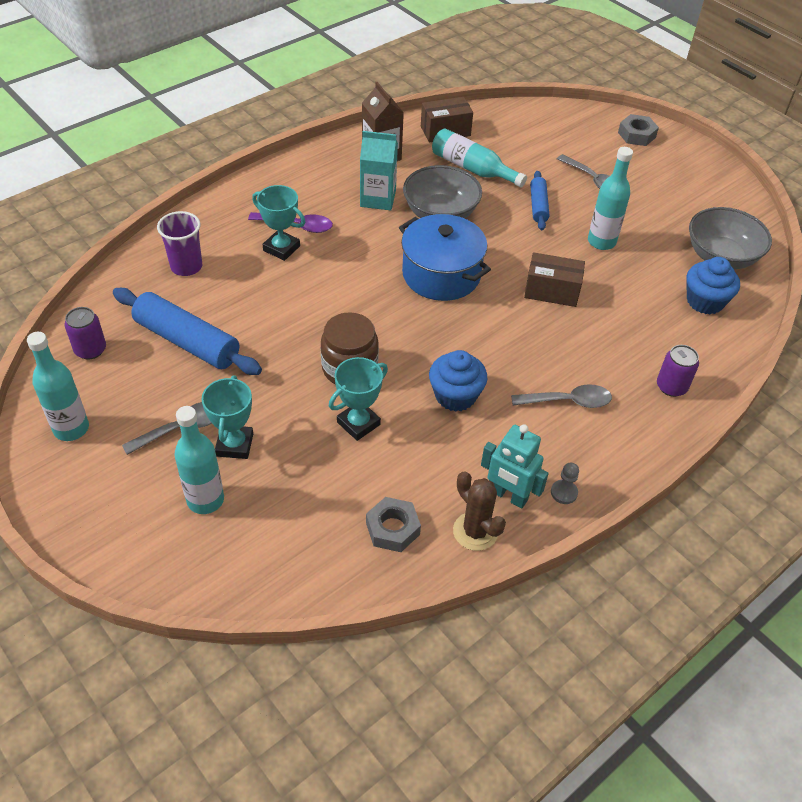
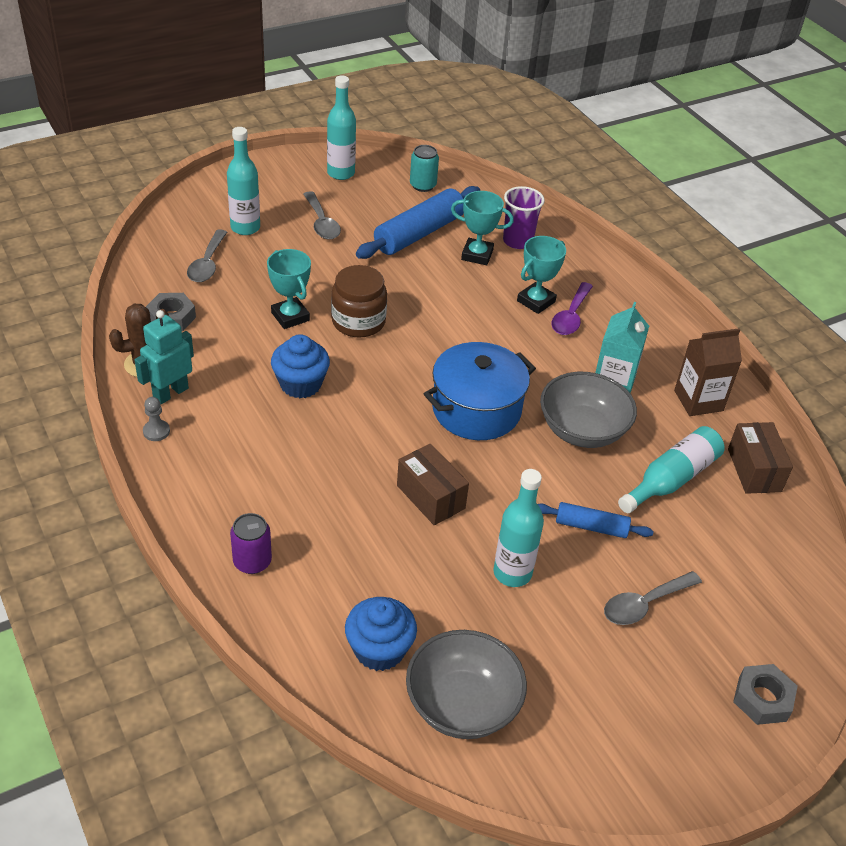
camera: 100 degrees right, 5 degrees down
(90, 350) = (423, 185): purple can -> turquoise can
(234, 445) = (294, 247): turquoise trophy -> turquoise trophy (477, 255)
(551, 291) = (430, 497): brown box -> brown box turned 60 degrees counterclockwise
(568, 401) = (264, 465): grey spoon -> grey spoon (207, 264)

